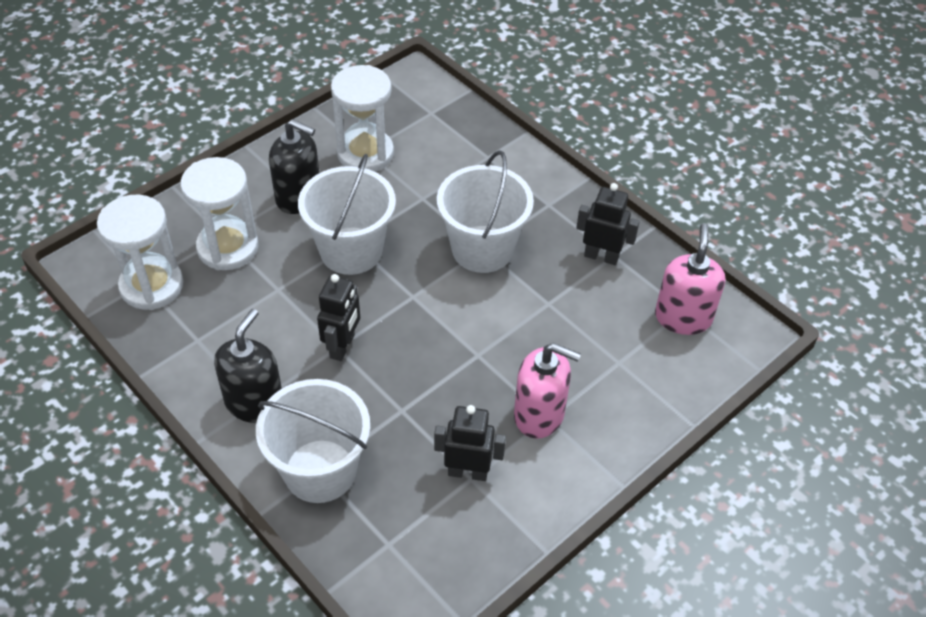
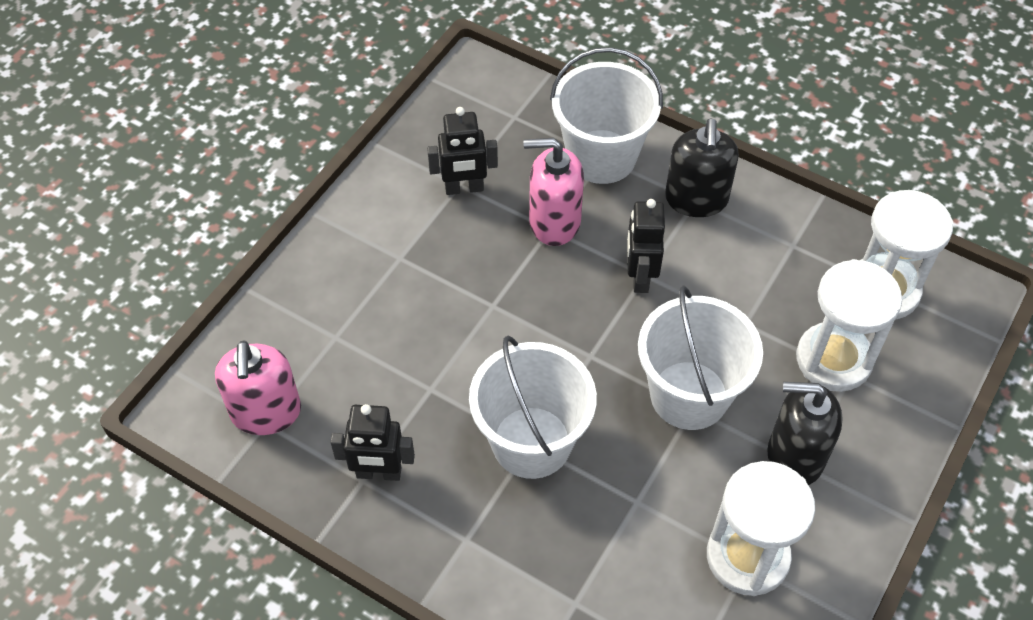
camera: 165 degrees right, 5 degrees up
(539, 415) = (409, 258): pink soap dispenser -> pink soap dispenser (554, 222)

